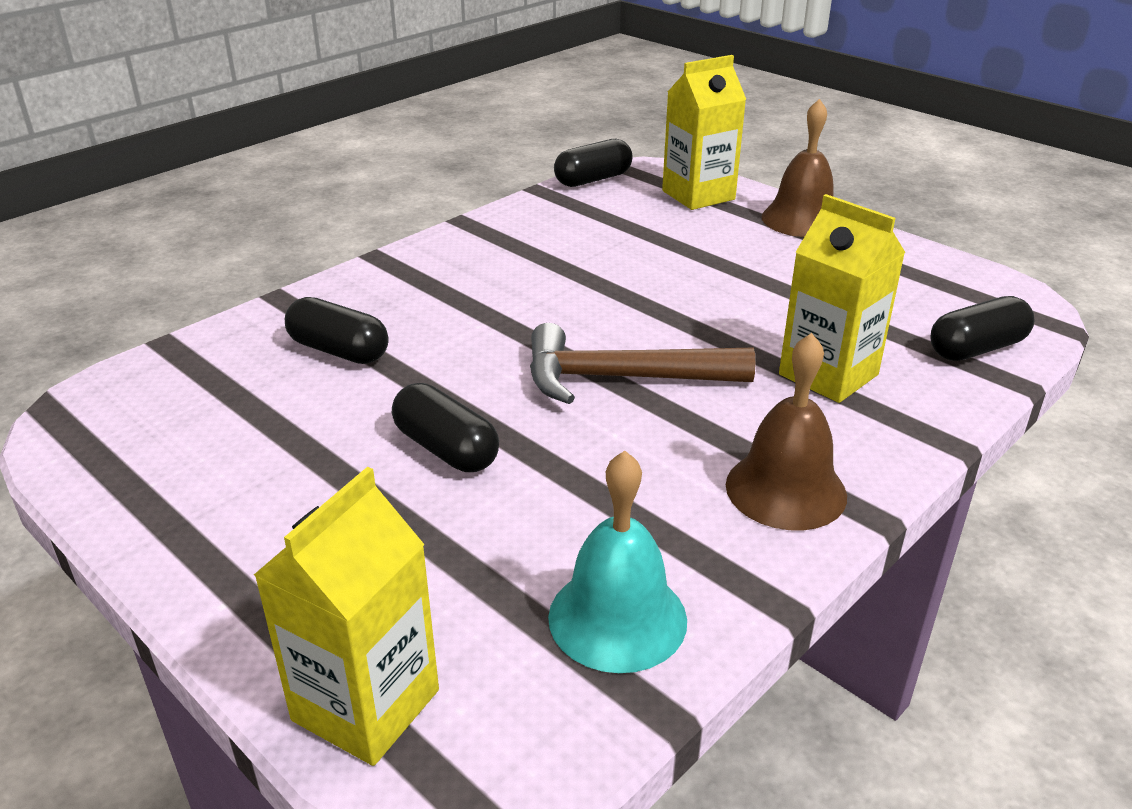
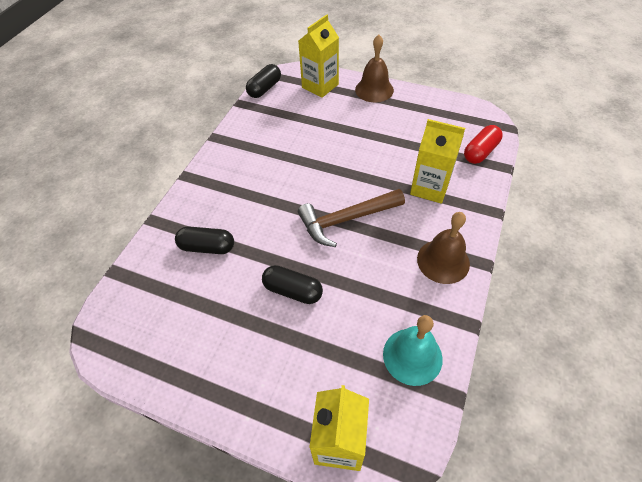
camera: 20 degrees left, 20 degrees up
(976, 348) = (480, 152): black capsule -> red capsule

